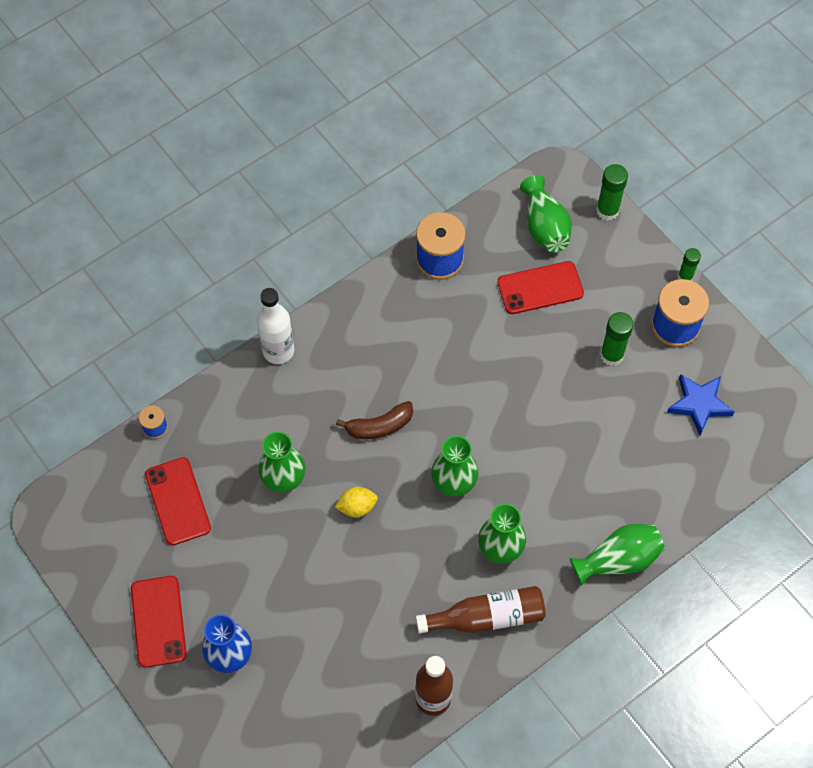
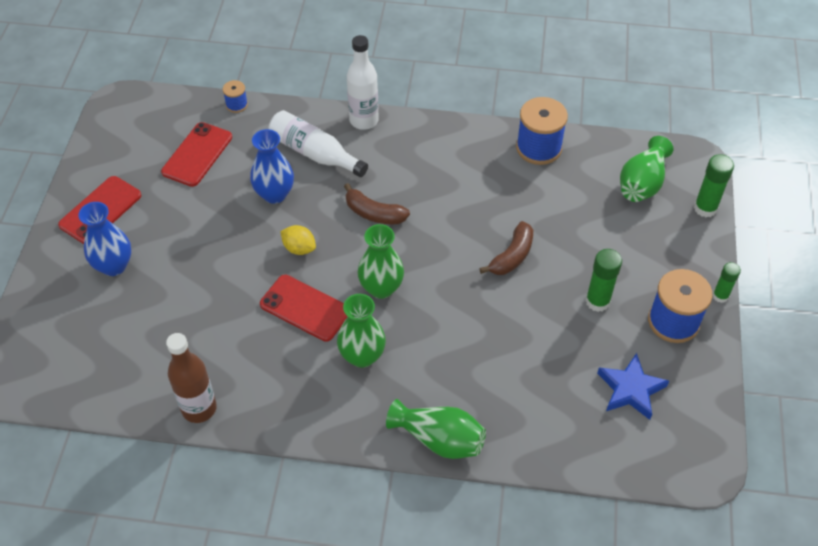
camera: 45 degrees right, 10 degrees down
(273, 415) = (314, 153): none -> white bottle
(283, 479) = (274, 194): green vase -> blue vase
(486, 617) = (298, 390): brown bottle -> none
(517, 371) = (512, 256): none -> brown banana
(540, 288) = (592, 218): red phone -> red phone (305, 308)

